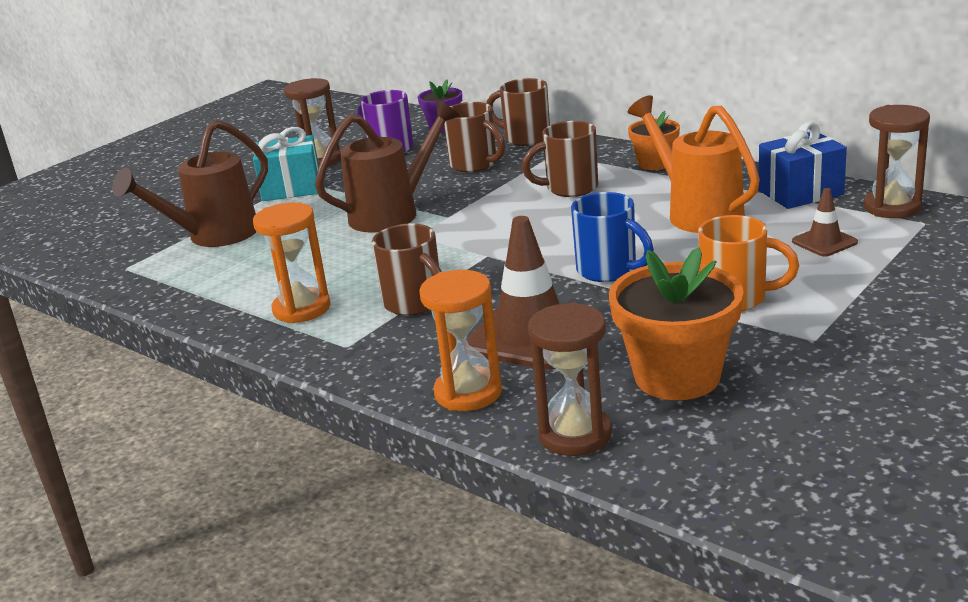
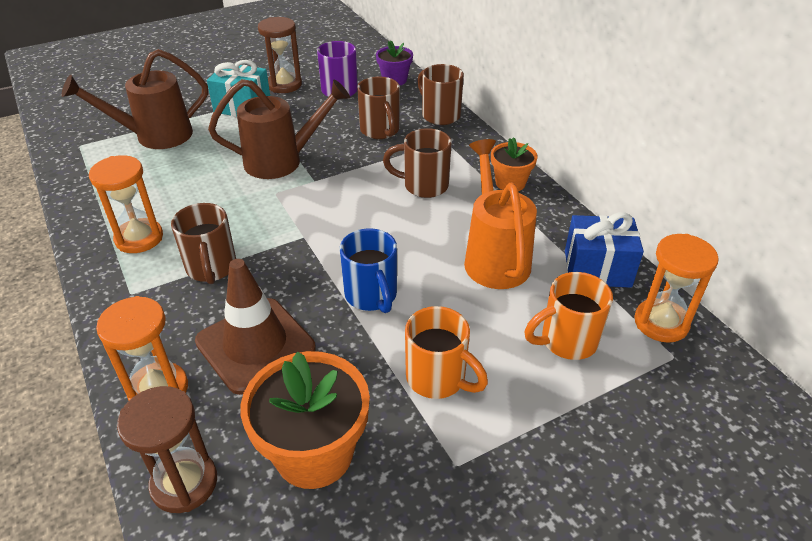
camera: 20 degrees right, 15 degrees up
(824, 242) = (566, 341): brown traffic cone -> orange mug
(892, 207) = (661, 323): brown hourglass -> orange hourglass

